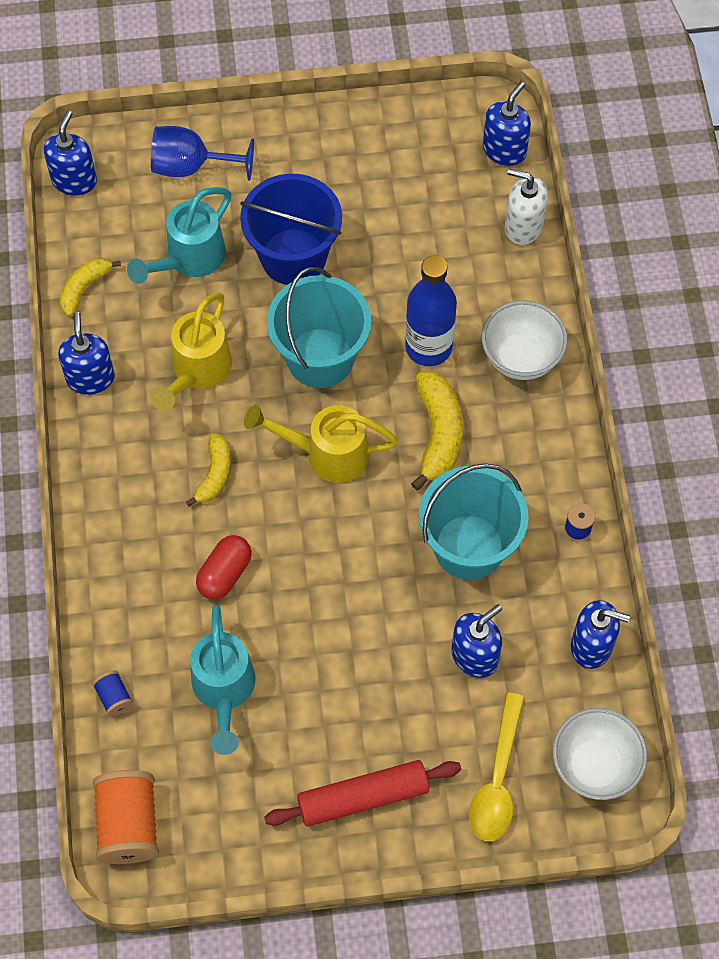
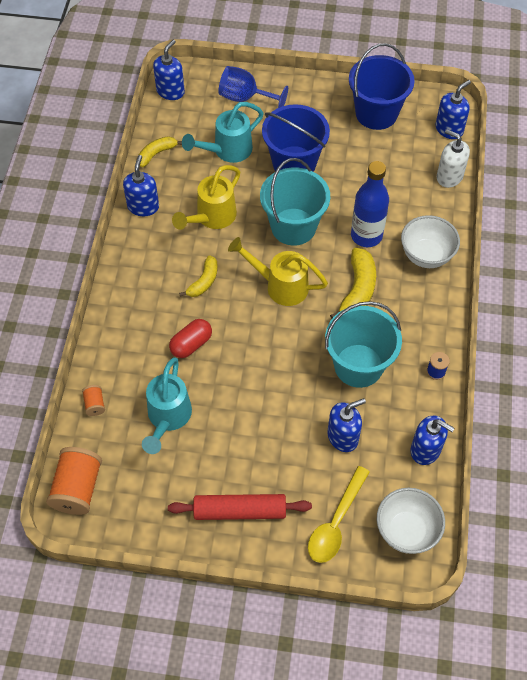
camera: 15 degrees right, 5 degrees down
(114, 697) = (95, 404): blue spool -> orange spool
(392, 148) = (376, 113): none -> blue bucket

